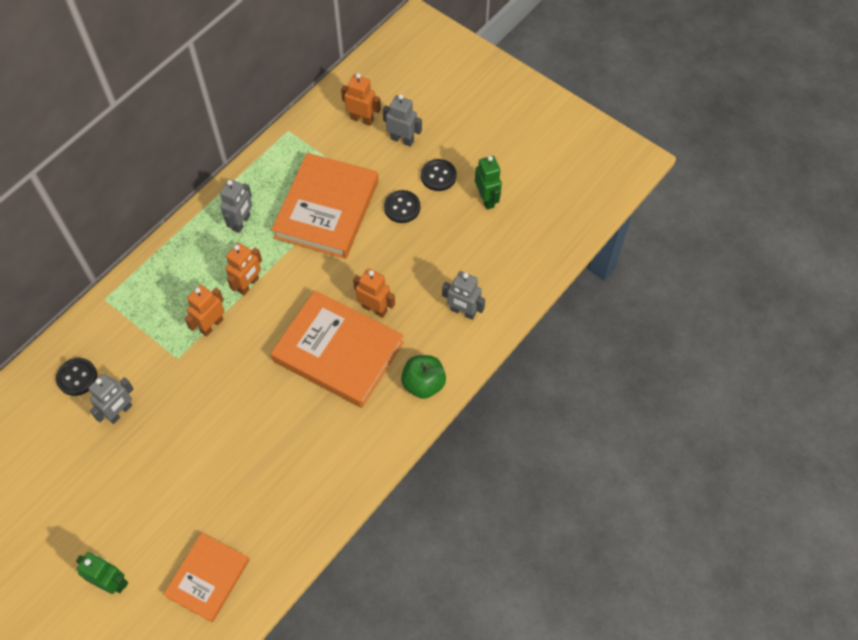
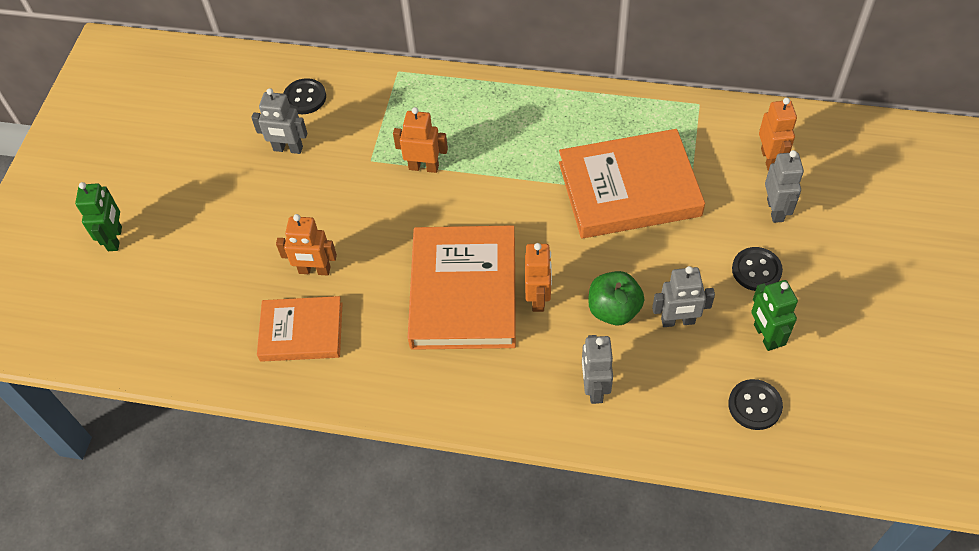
camera: 65 degrees right, 5 degrees down
(208, 578) = (153, 313): orange book -> orange book (301, 332)
(241, 222) = (557, 126): grey robot -> grey robot (678, 321)
(248, 285) = (490, 171): orange robot -> orange robot (314, 270)
(402, 207) = (686, 256): black button -> black button (754, 405)
(423, 384) = (476, 395): green apple -> green apple (614, 310)
(486, 199) = (765, 336): green robot -> green robot turned 120 degrees clockwise

